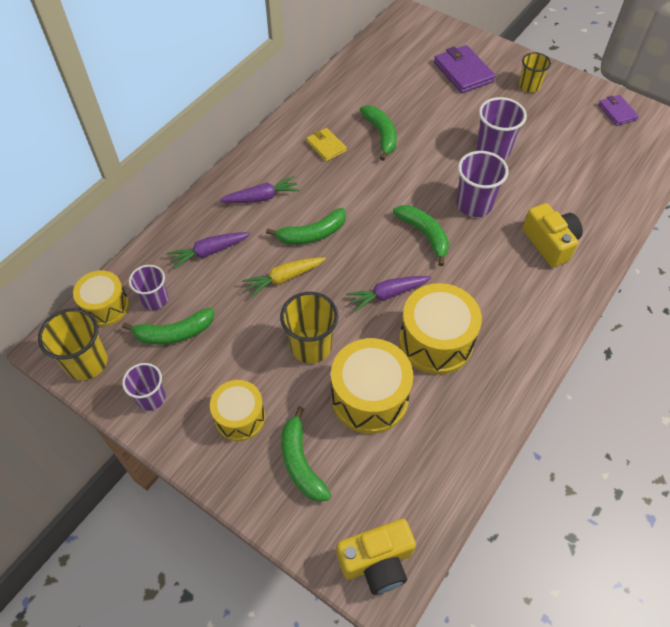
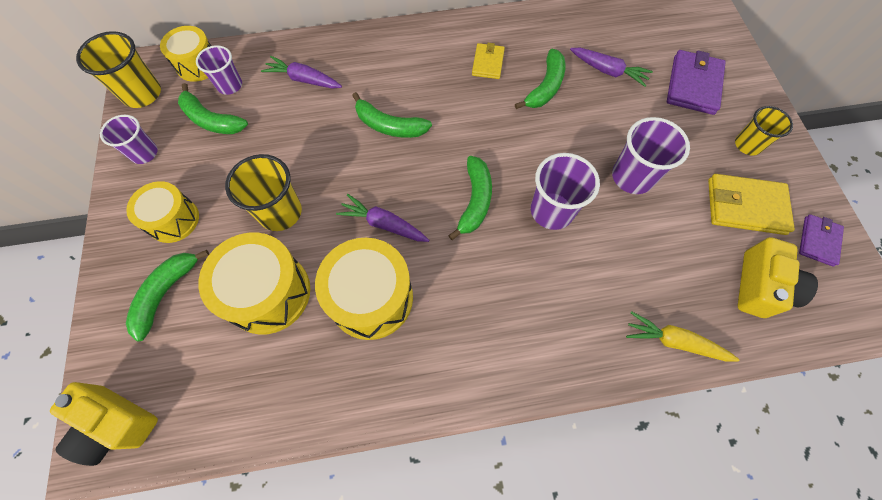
camera: 45 degrees right, 10 degrees up
(261, 197) = (389, 67): purple carrot -> purple carrot (607, 71)
(284, 278) = (327, 143): yellow carrot -> yellow carrot (674, 341)
(550, 243) = (578, 307): yellow camera -> yellow camera (760, 286)
(565, 121) = (745, 206): none -> yellow wallet

